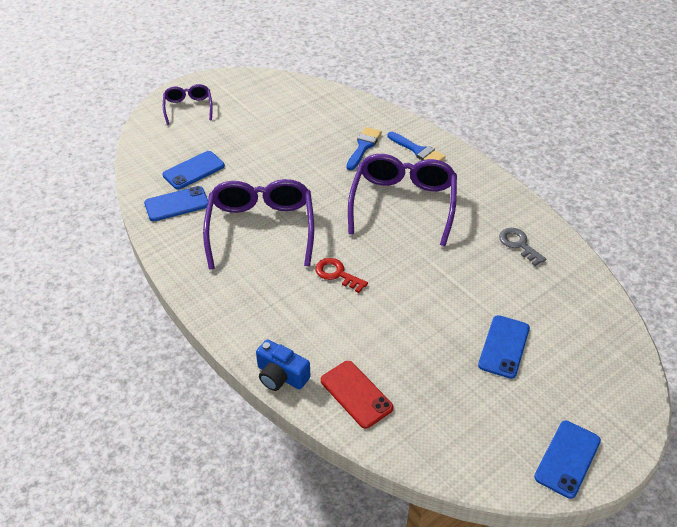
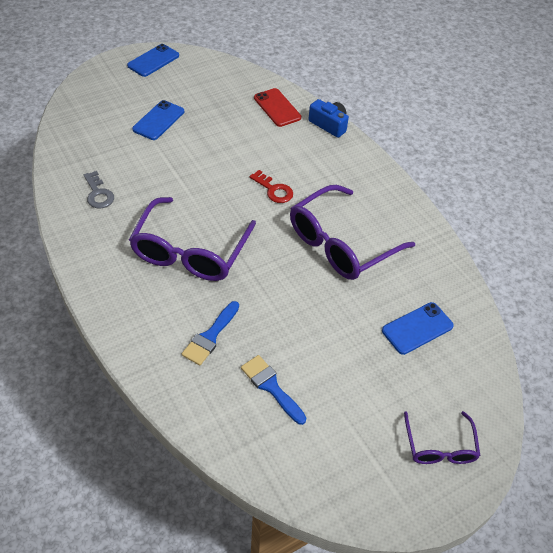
camera: 175 degrees left, 5 degrees up
(177, 204) = (429, 284): blue phone -> none
(261, 228) = (340, 244): purple glasses -> purple glasses turned 45 degrees clockwise
(418, 151) = (146, 320): blue brush -> blue brush (271, 387)

